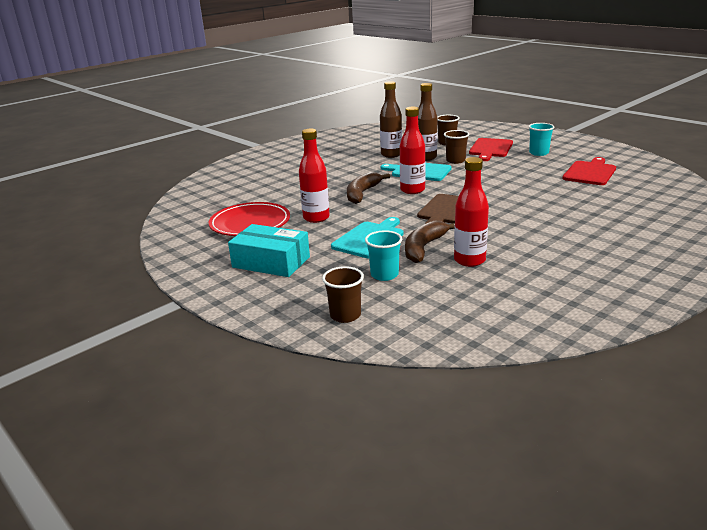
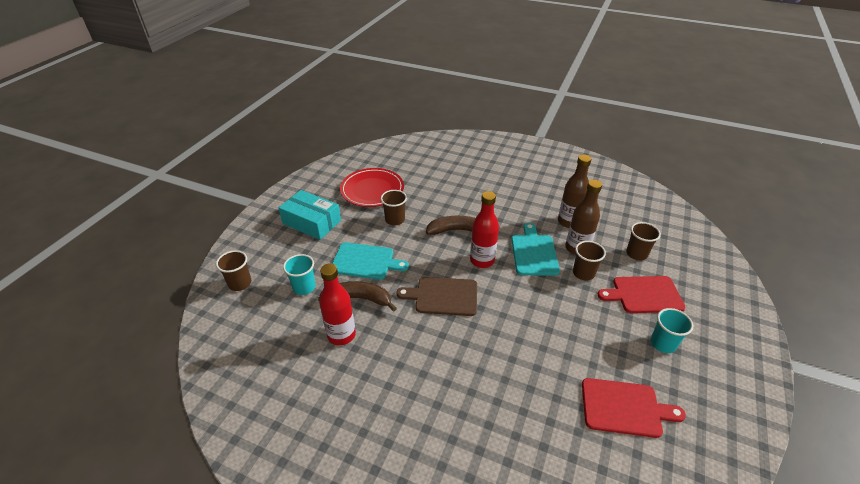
camera: 65 degrees right, 15 degrees up
(271, 262) = (311, 222): turquoise box -> turquoise box turned 60 degrees counterclockwise
(316, 218) = (395, 220): red bottle -> brown cup

